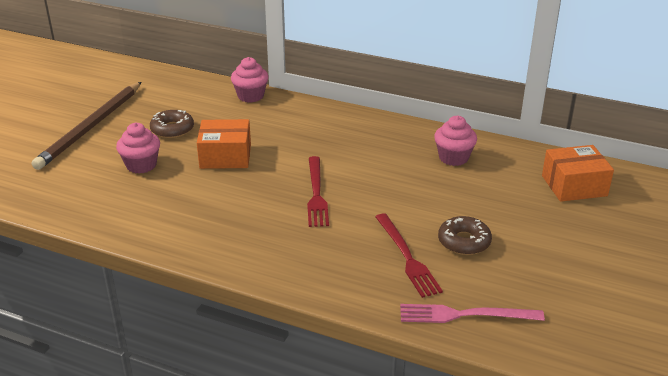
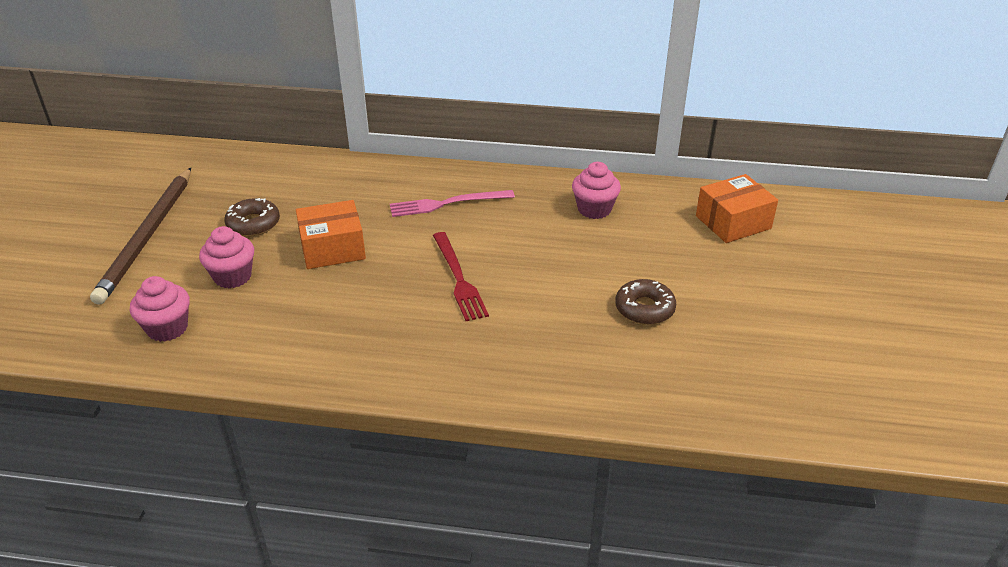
camera: 15 degrees left, 5 degrees up
(250, 96) = (333, 167): pink cupcake -> pink cupcake (167, 328)
(407, 257) = (590, 338): red fork -> none
(465, 315) = (679, 396): pink fork -> pink fork (447, 204)

